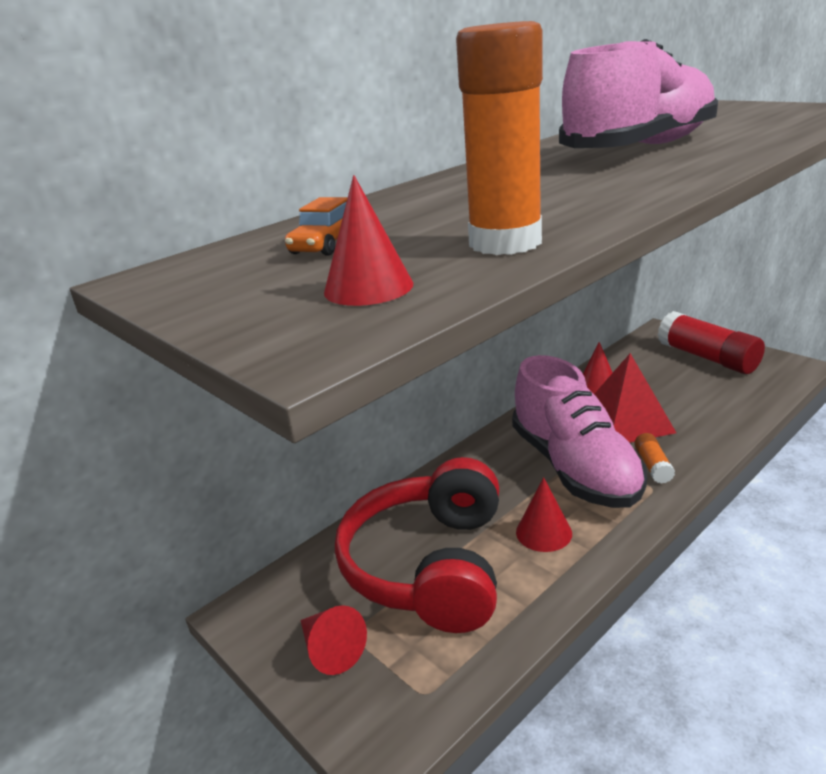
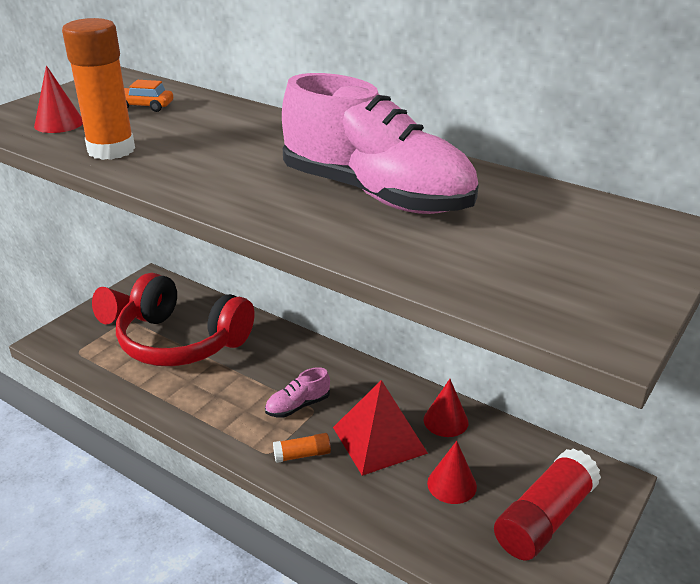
camera: 75 degrees right, 5 degrees up
(429, 566) = (182, 341): red headphones -> red headphones turned 150 degrees counterclockwise
(543, 532) = (212, 391): red cone -> red cone (452, 484)
(574, 467) = (298, 406): pink shoe -> pink shoe, size x0.42

